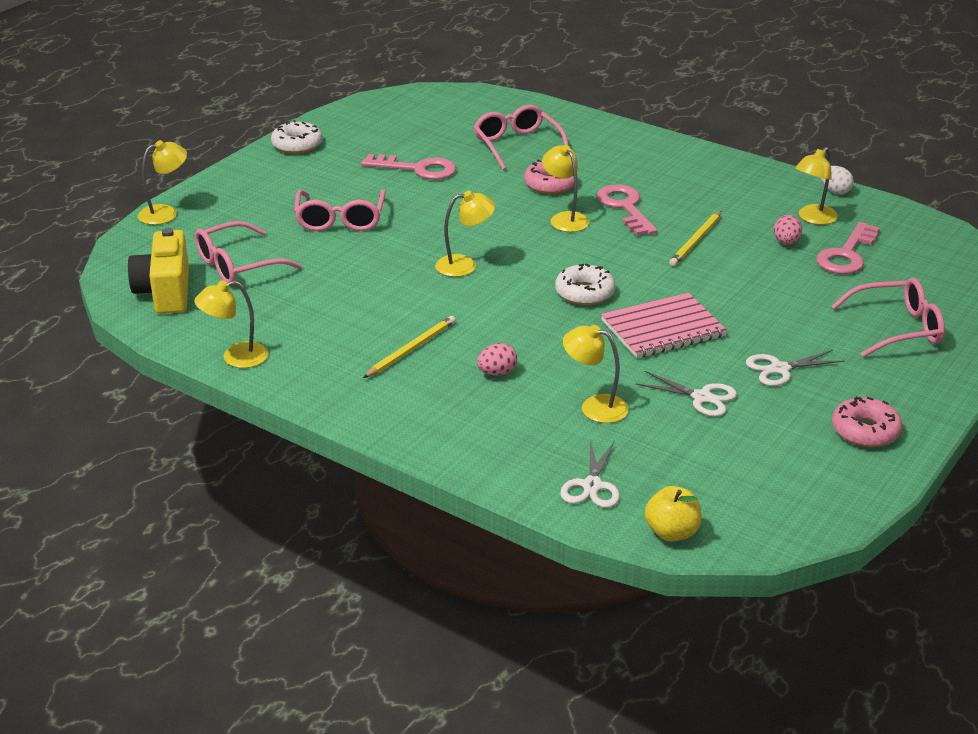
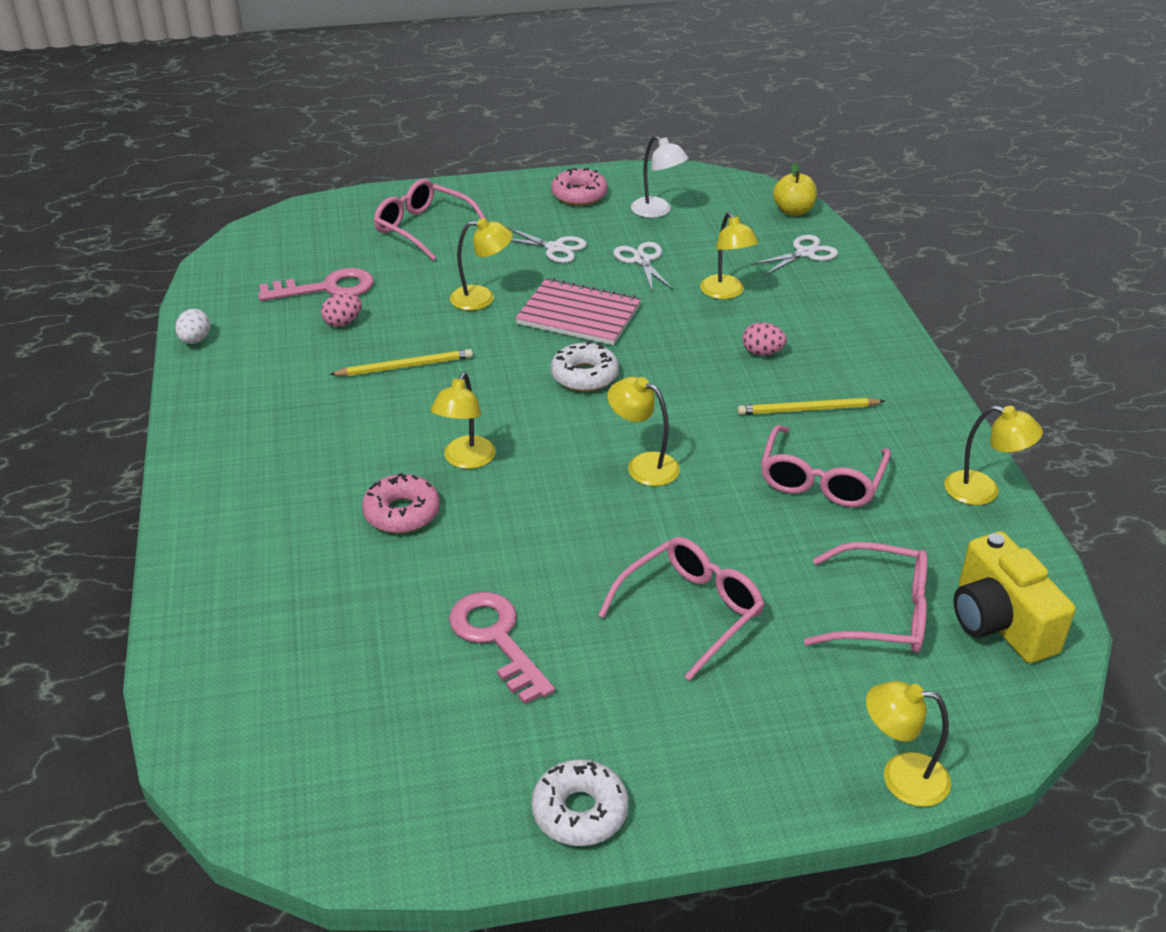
camera: 135 degrees left, 5 degrees up
(165, 292) = (999, 622): yellow camera -> yellow camera turned 120 degrees clockwise
(517, 145) = (329, 599): pink glasses -> pink glasses (821, 480)
(625, 207) = (391, 437): pink key -> none
(777, 454) = (657, 211): none -> white lamp
(813, 218) = (274, 329): yellow lamp -> yellow lamp (482, 298)

